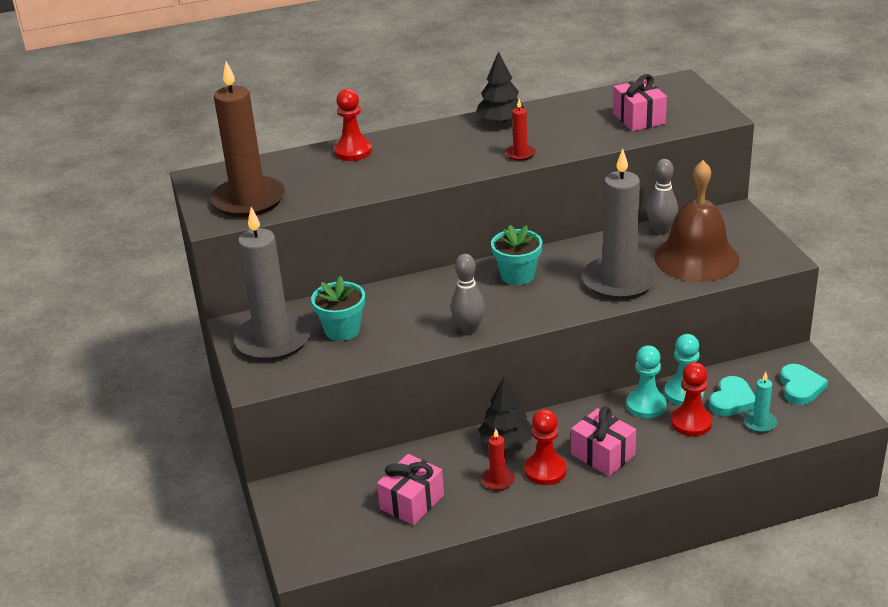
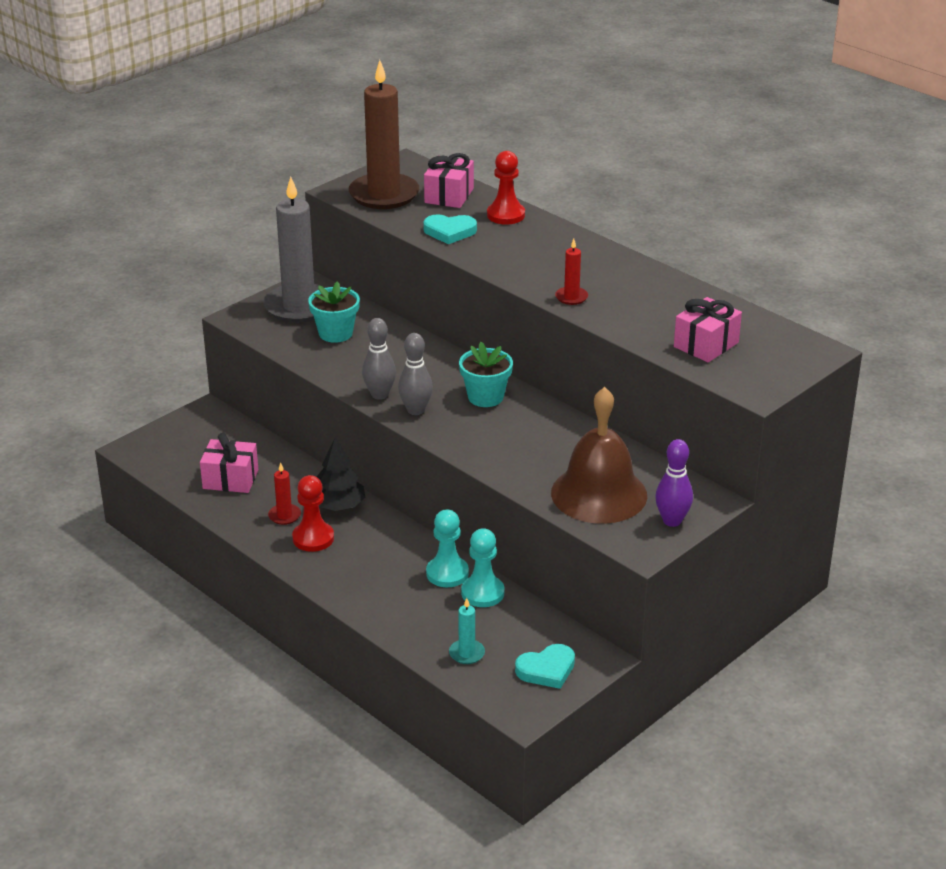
camera: 60 degrees right, 0 degrees up
(500, 121) = (630, 271): black tree -> none
(603, 455) = (355, 565): pink gift -> pink gift (449, 195)
(619, 281) = (519, 456): grey candle -> none
(661, 230) = (635, 460): grey bowling pin -> grey bowling pin (415, 410)
(691, 423) = (438, 608): red pawn -> none
(732, 400) = (492, 627): turquoise heart -> turquoise heart (449, 232)
(752, 236) = (672, 521): none -> purple bowling pin

